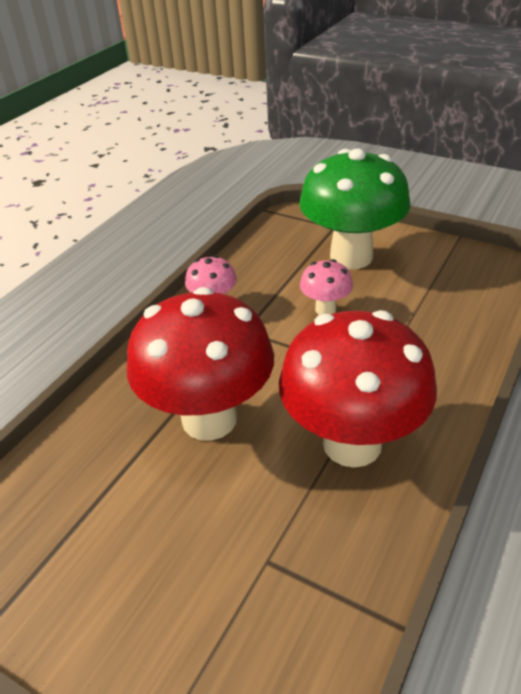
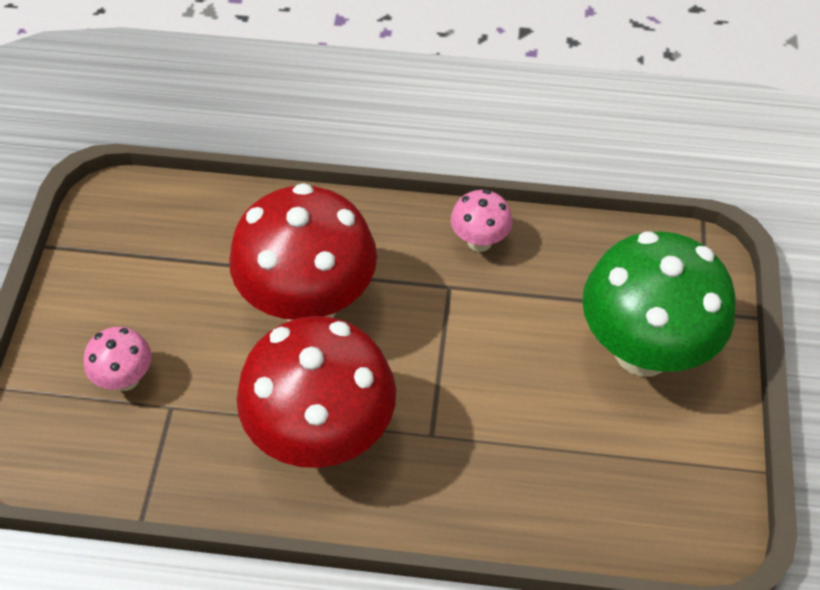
camera: 65 degrees right, 15 degrees up
(325, 309) = (521, 353): pink mushroom -> pink mushroom (126, 379)

